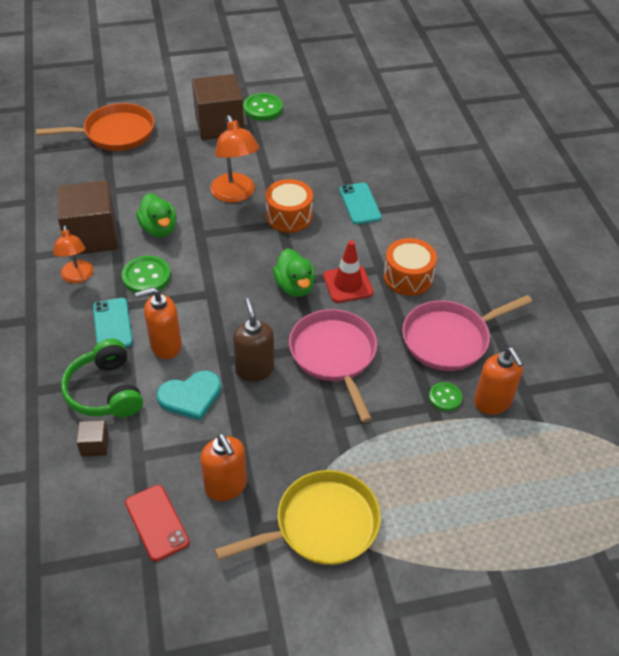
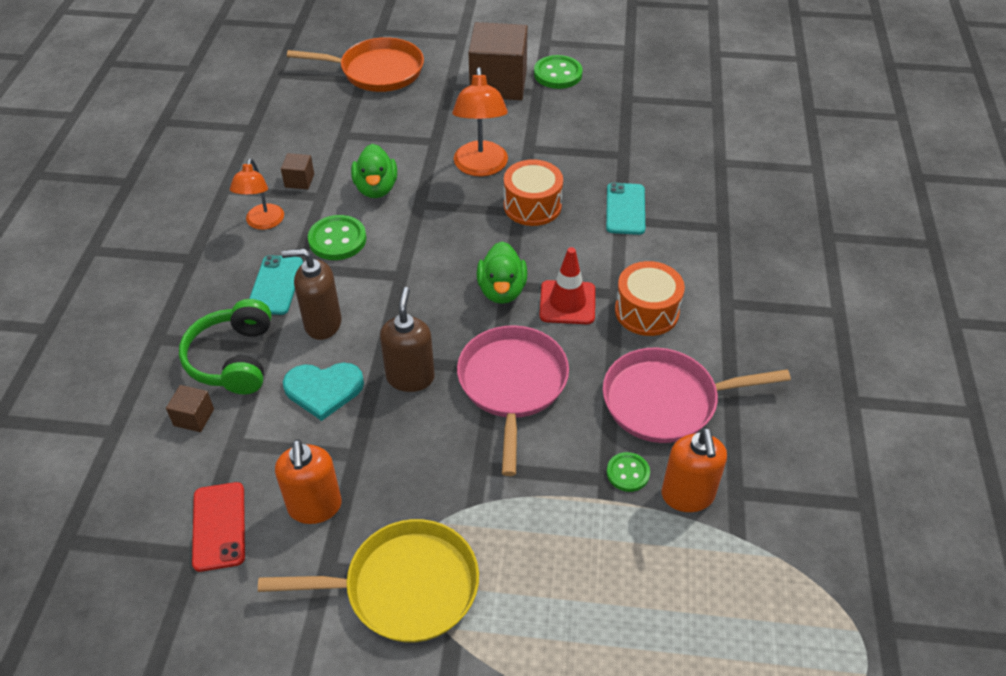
camera: 20 degrees right, 0 degrees up
(92, 236) = (299, 180): brown cube -> brown cube, size x0.42
(165, 345) = (322, 323): orange soap dispenser -> brown soap dispenser

